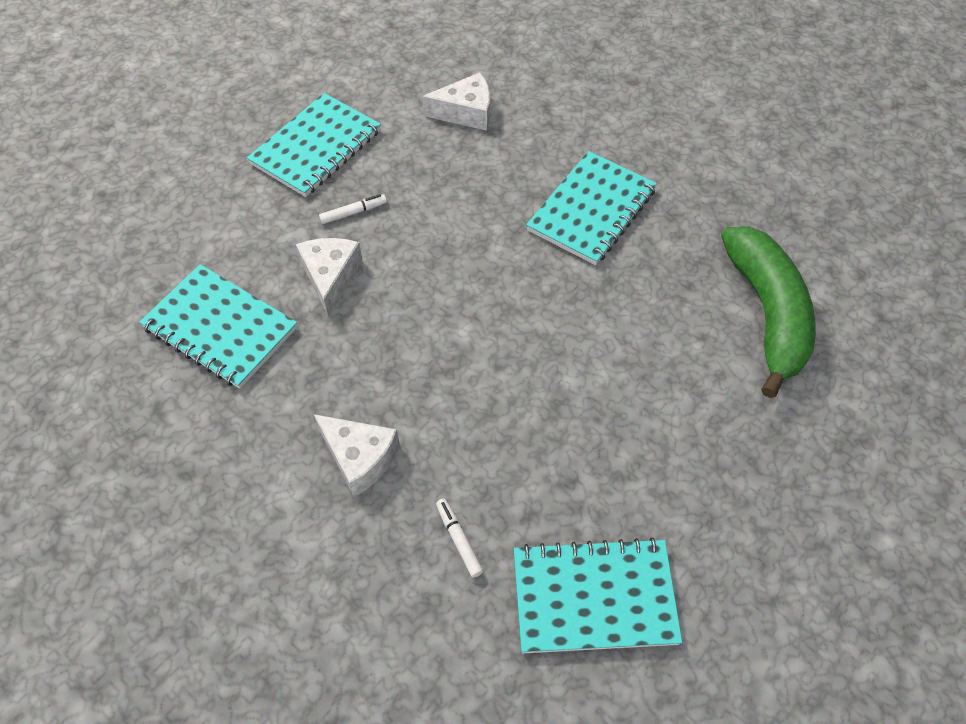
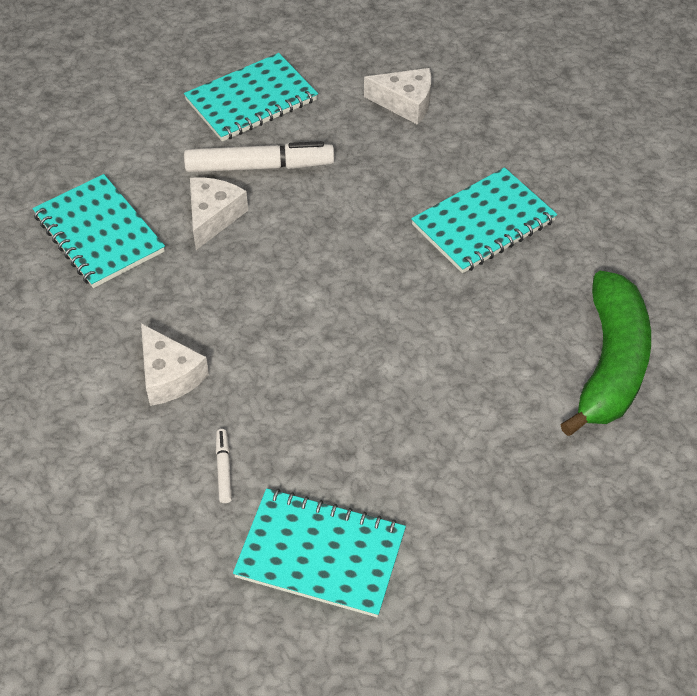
camera: 20 degrees right, 5 degrees down
(353, 213) = (258, 166): white marker -> white marker, size x2.21

